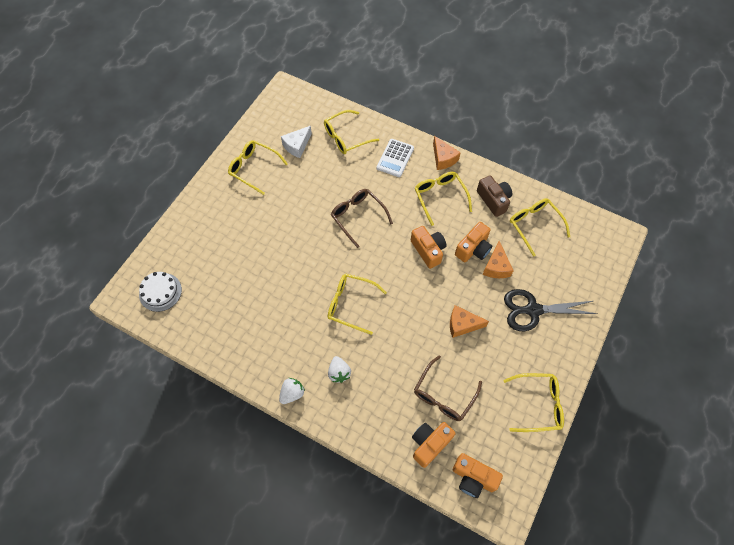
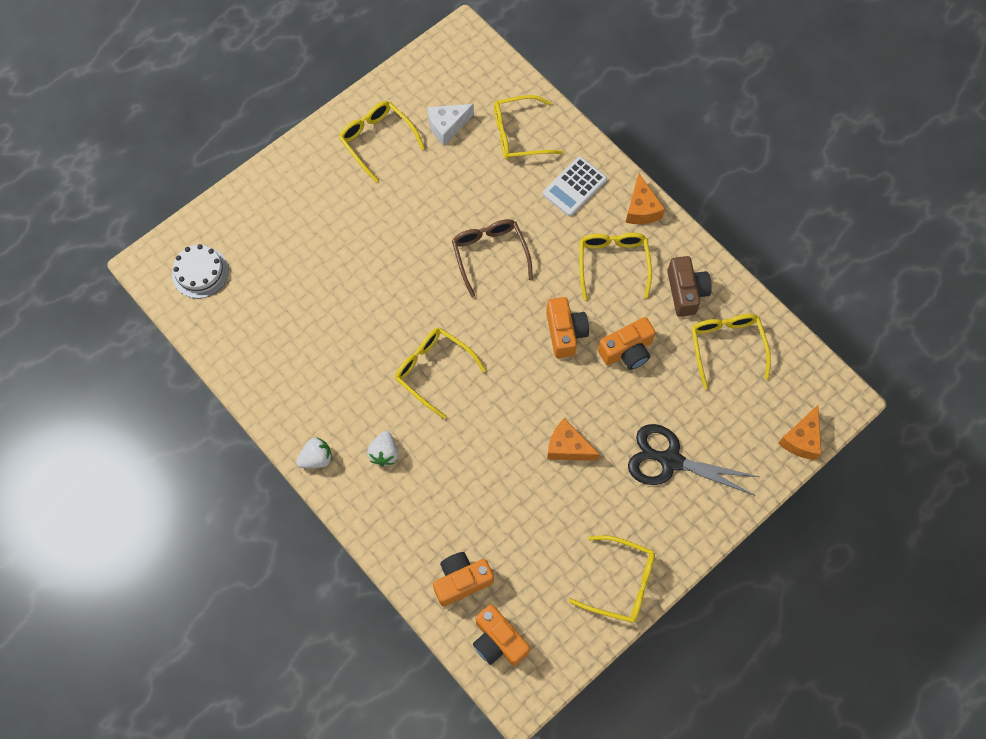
camera: 20 degrees right, 5 degrees up
(444, 395) = (505, 527): brown glasses -> none
(496, 267) = (647, 386): orange cheese -> orange cheese (801, 439)

